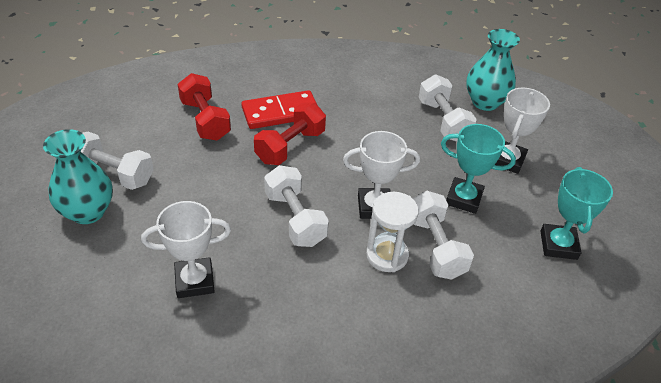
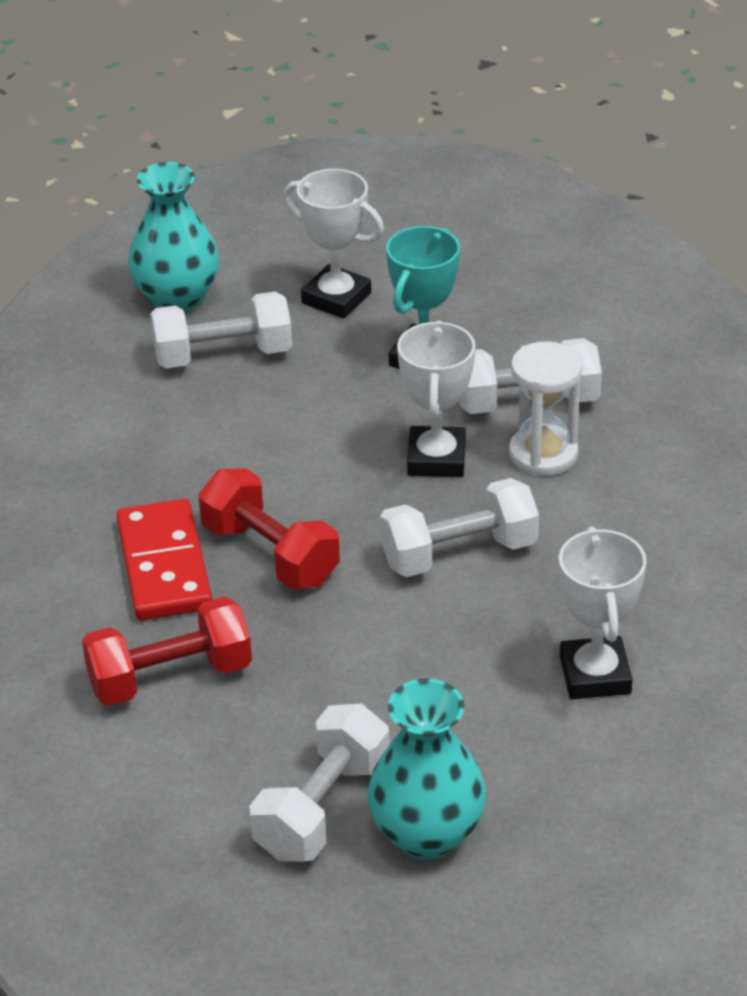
camera: 80 degrees left, 5 degrees down
(558, 245) = (525, 281): turquoise trophy -> none

